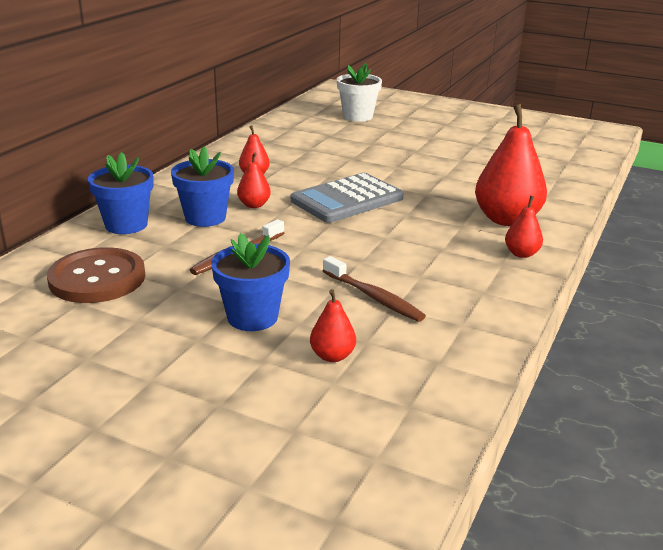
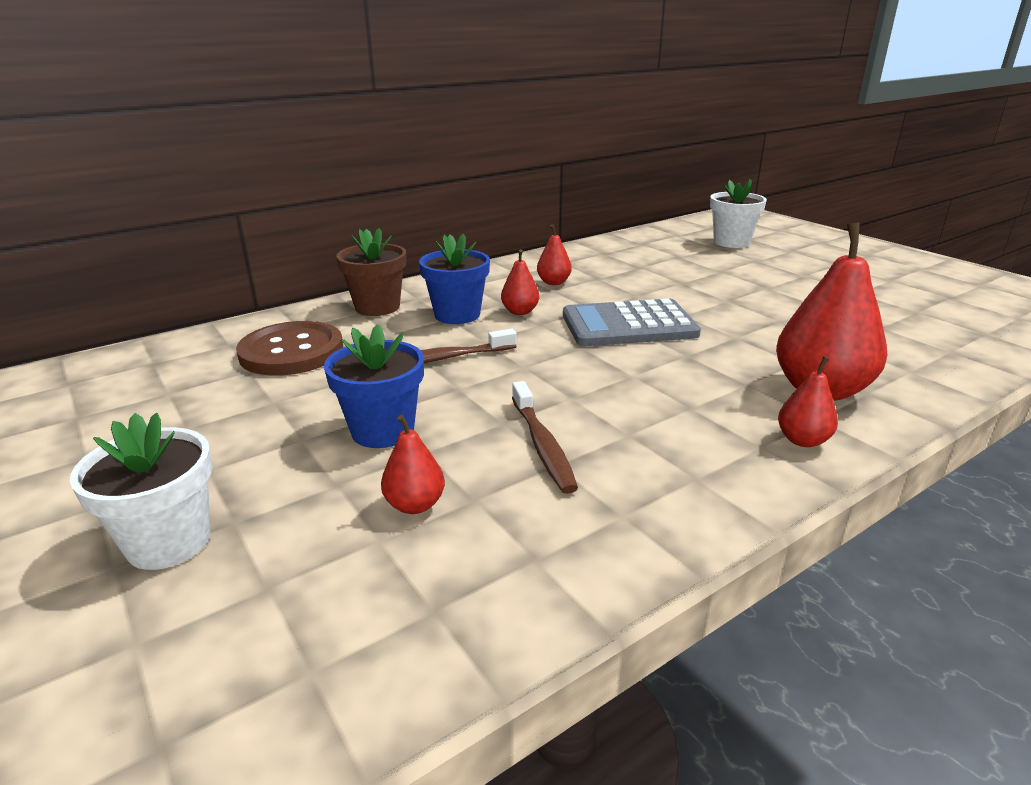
camera: 30 degrees right, 0 degrees up
(126, 225) = (377, 307): blue flower pot -> brown flower pot
(188, 430) = (169, 542): none -> white flower pot

